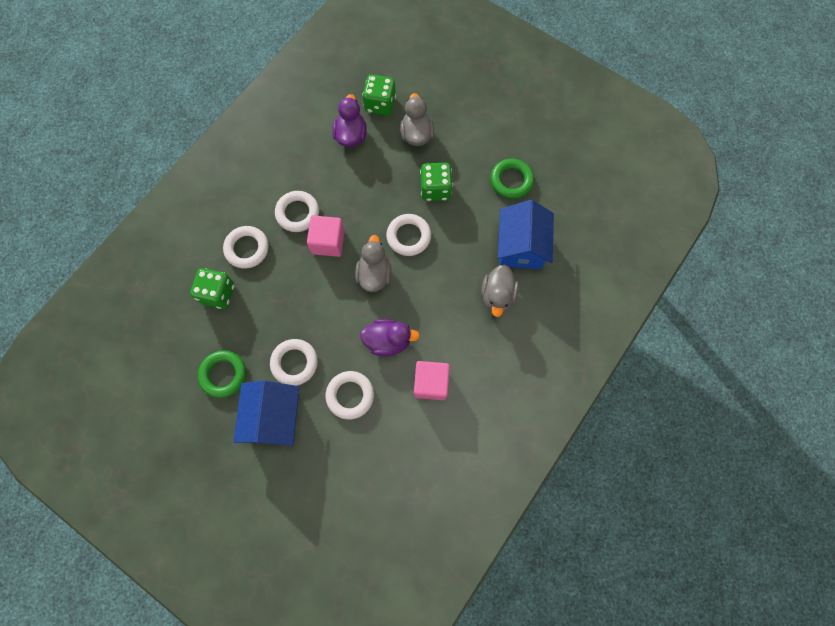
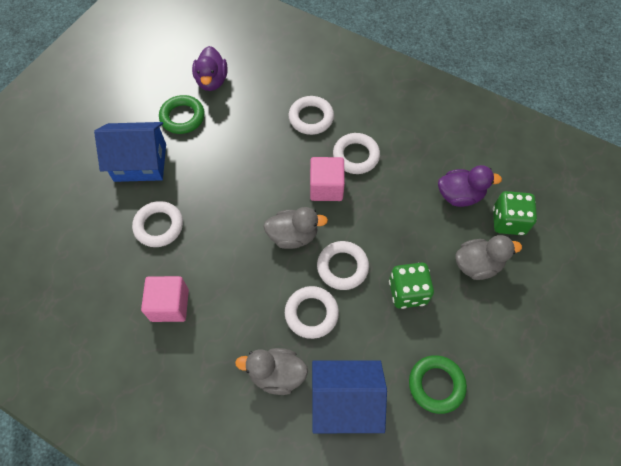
camera: 85 degrees right, 10 degrees down
(218, 293) = (262, 101): green dice -> none
(294, 363) = (193, 173): white ring -> white ring (311, 313)
(388, 341) = (217, 257): purple duck -> purple duck (212, 81)

